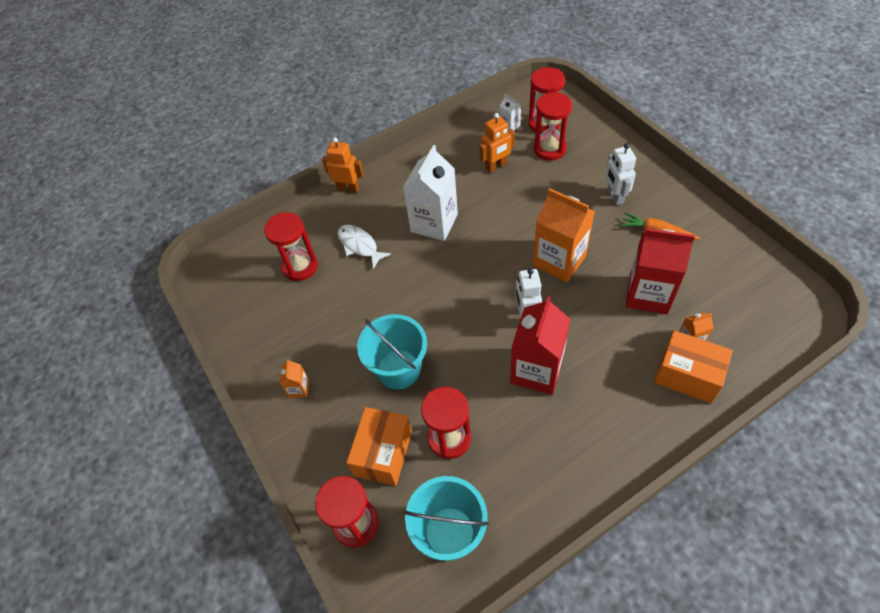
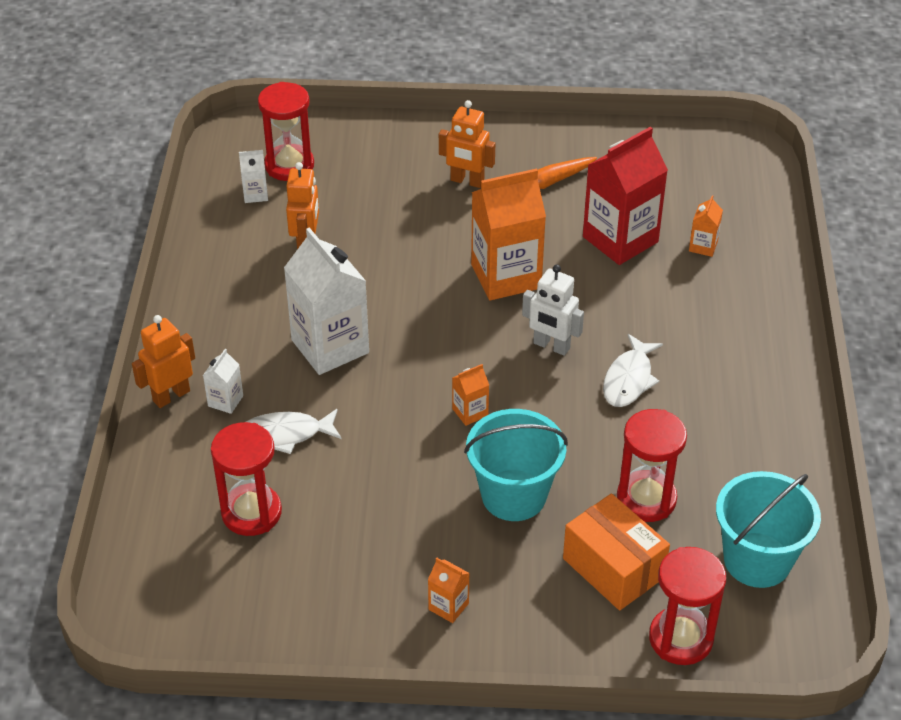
camera: 60 degrees left, 10 degrees down
(362, 209) = (225, 401): none -> white carton
(441, 310) = (470, 412): none -> orange carton
(536, 370) = (629, 379): red carton -> white fish
(549, 149) = (335, 185): red hourglass -> none
(614, 196) = (467, 181): white robot -> orange robot
(687, 375) = (739, 274): orange box -> none

